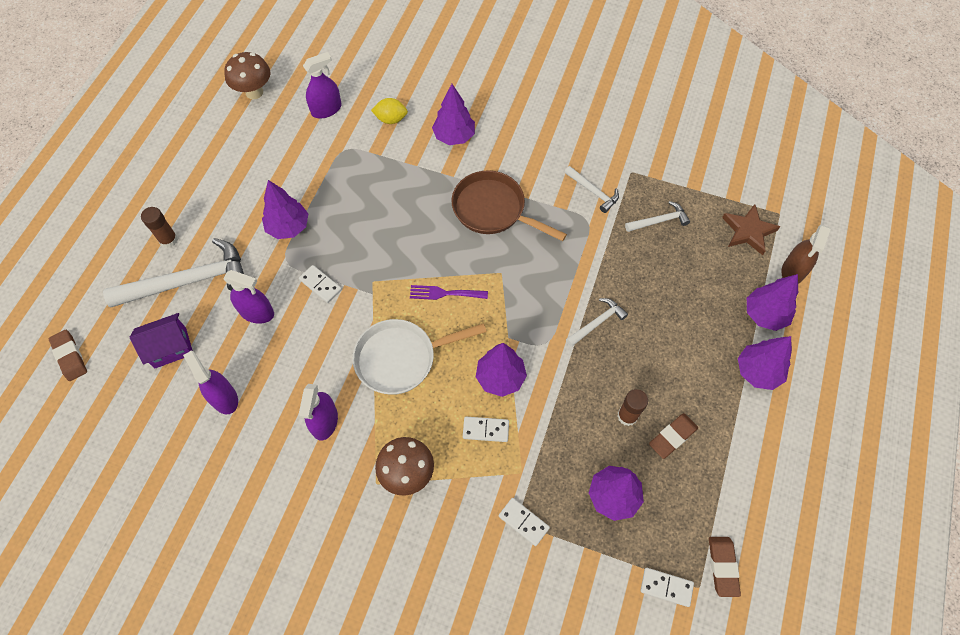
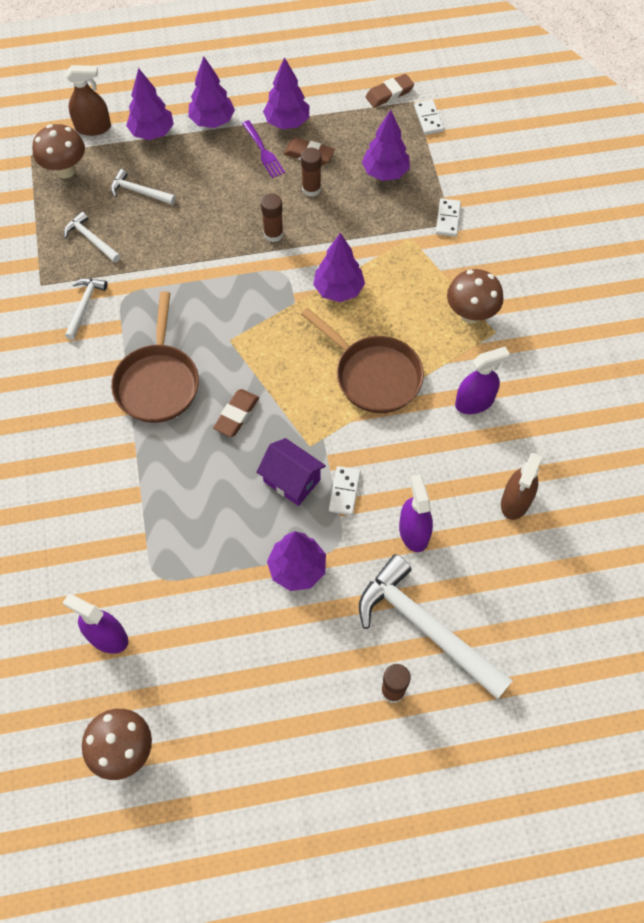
camera: 120 degrees left, 0 degrees up
(70, 357) = (586, 686): brown eraser -> brown eraser (236, 415)
(170, 348) = (506, 589): purple house -> purple house (292, 480)
(224, 398) = (515, 501): purple spray bottle -> brown spray bottle
(391, 119) = (85, 551): yellow lemon -> none
(401, 358) = (373, 375): white pan -> brown pan
(444, 293) = (282, 375): purple fork -> purple fork (263, 151)
(454, 137) = (77, 469): purple tree -> purple tree (287, 122)
(486, 430) = (393, 278): white domino -> none
(591, 357) = (273, 234): none -> brown glue stick
(597, 322) = (236, 243): white hammer -> white hammer (139, 192)
(748, 231) = (65, 170): brown star -> brown mushroom

